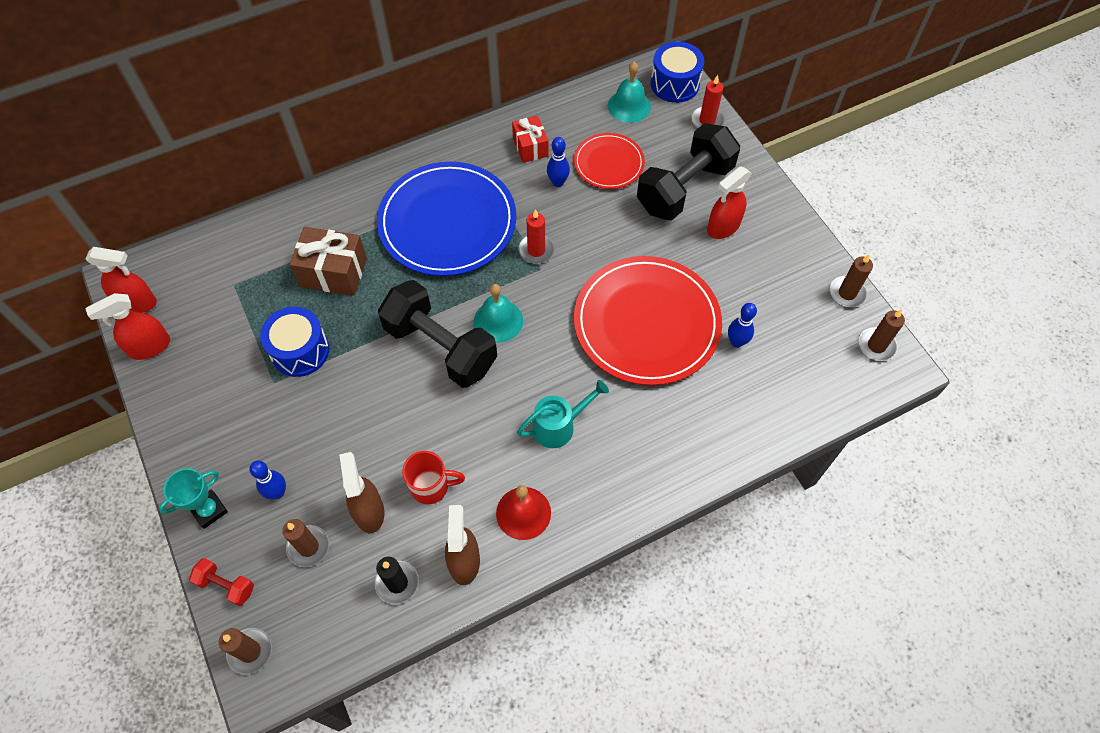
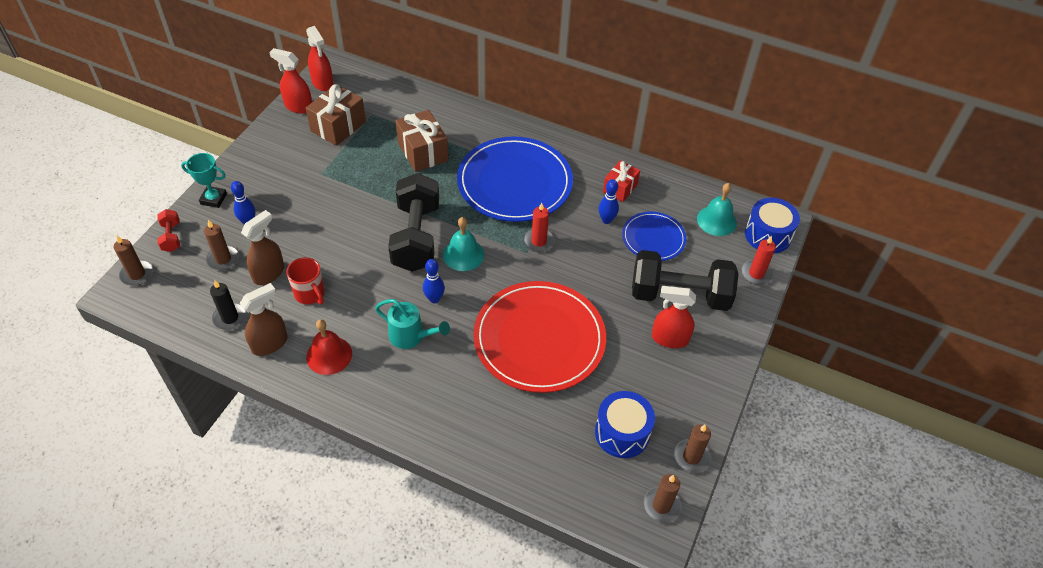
camera: 50 degrees right, 10 degrees down
(220, 326) = (338, 126): none -> brown gift
(300, 351) = (353, 172): blue drum -> blue drum (622, 433)
(608, 163) = (653, 238): red plate -> blue plate
(736, 342) = (575, 405): blue bowling pin -> blue bowling pin (434, 299)

